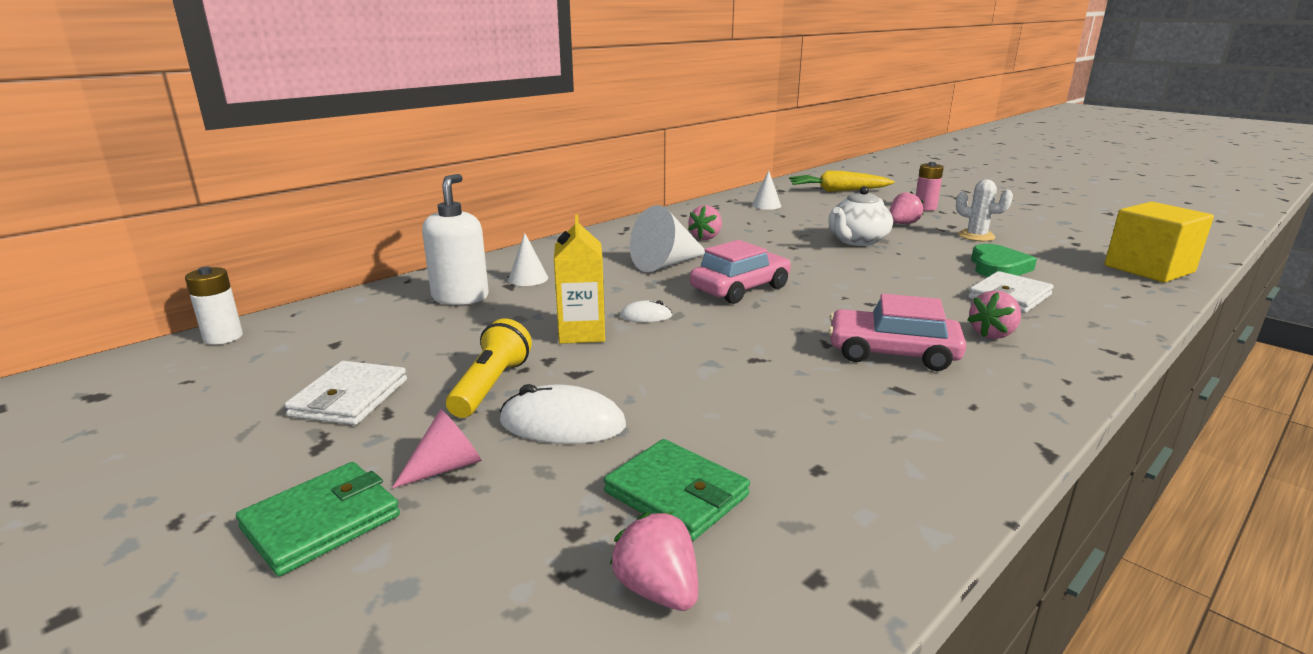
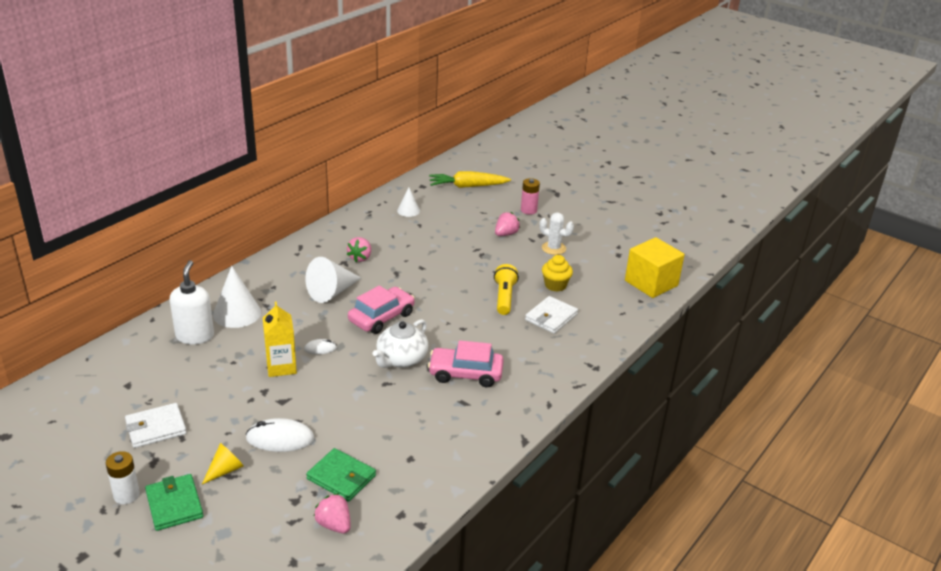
camera: 10 degrees left, 10 degrees up
(223, 337) = (52, 383): white battery -> white battery (126, 495)
(321, 522) = (174, 505): green wallet -> green wallet turned 60 degrees counterclockwise
(350, 398) = (156, 428): white wallet -> white wallet turned 60 degrees clockwise
(446, 467) = (225, 470): pink cone -> yellow cone
(491, 386) = (235, 414): yellow flashlight -> yellow flashlight (504, 297)
(528, 278) = (237, 313): white cone -> white cone, size x1.75
(857, 241) = (468, 258): white teapot -> white teapot (401, 359)
(992, 334) = (528, 354): pink strawberry -> none
(998, 267) = (555, 285): green heart -> yellow cupcake

